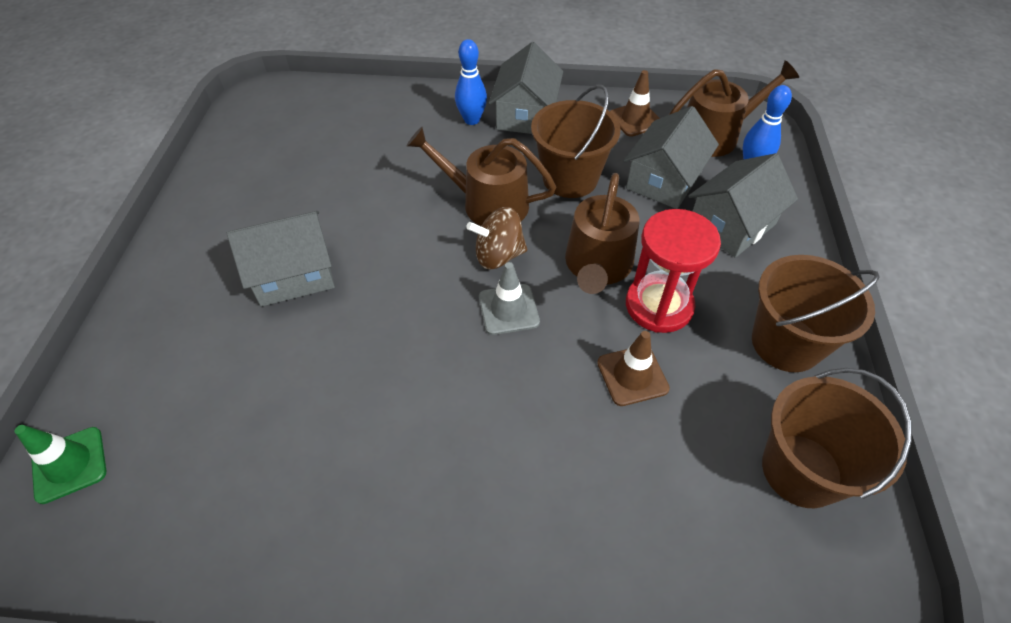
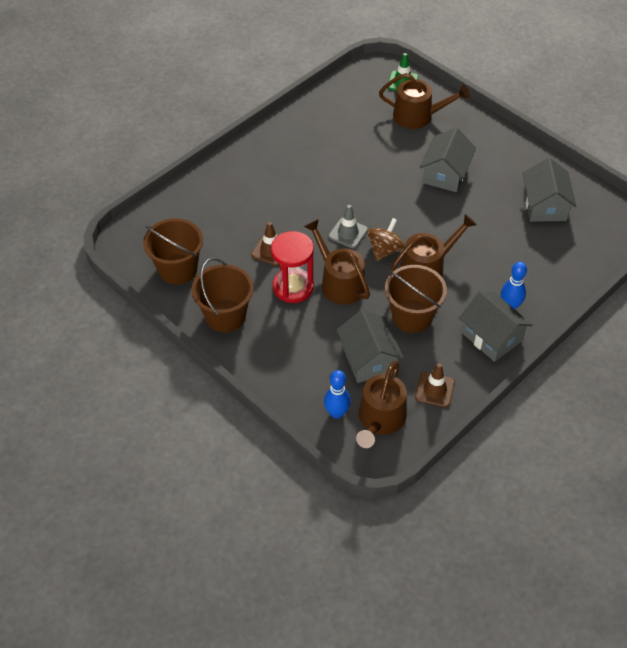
camera: 130 degrees right, 0 degrees up
(168, 382) = (418, 116): none -> brown watering can
(731, 225) = (307, 360): grey house -> grey house (544, 205)

